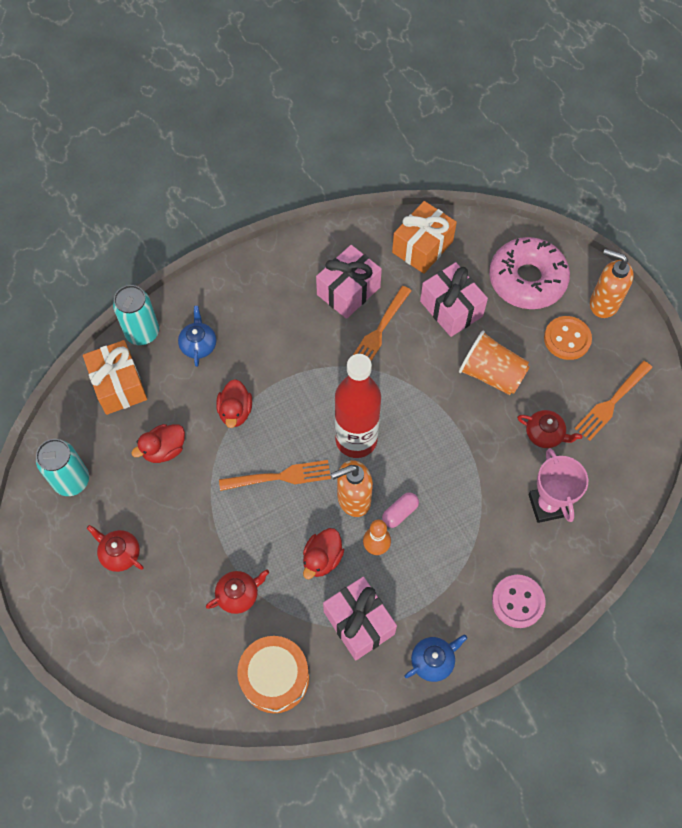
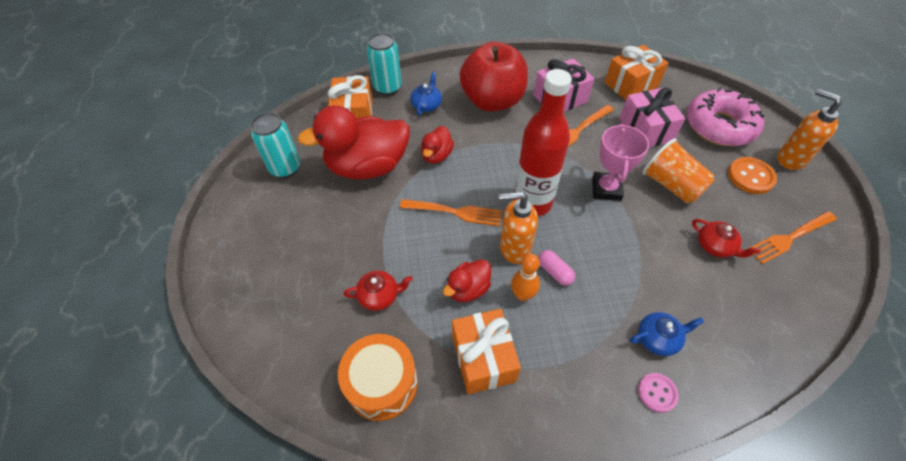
camera: 20 degrees right, 10 degrees down
(120, 553) = (294, 231): red teapot -> none
(164, 450) = (367, 166): red duck -> red duck, size x2.07
(273, 316) = (492, 101): none -> red apple
(359, 623) = (483, 358): pink gift -> orange gift
(400, 513) = (555, 272): pink capsule -> pink capsule turned 75 degrees clockwise
(433, 660) = (549, 423): blue teapot -> blue teapot (658, 338)
(518, 601) = (657, 393): pink button -> pink button, size x0.66
(547, 505) = (707, 309): pink trophy -> pink trophy (606, 189)

